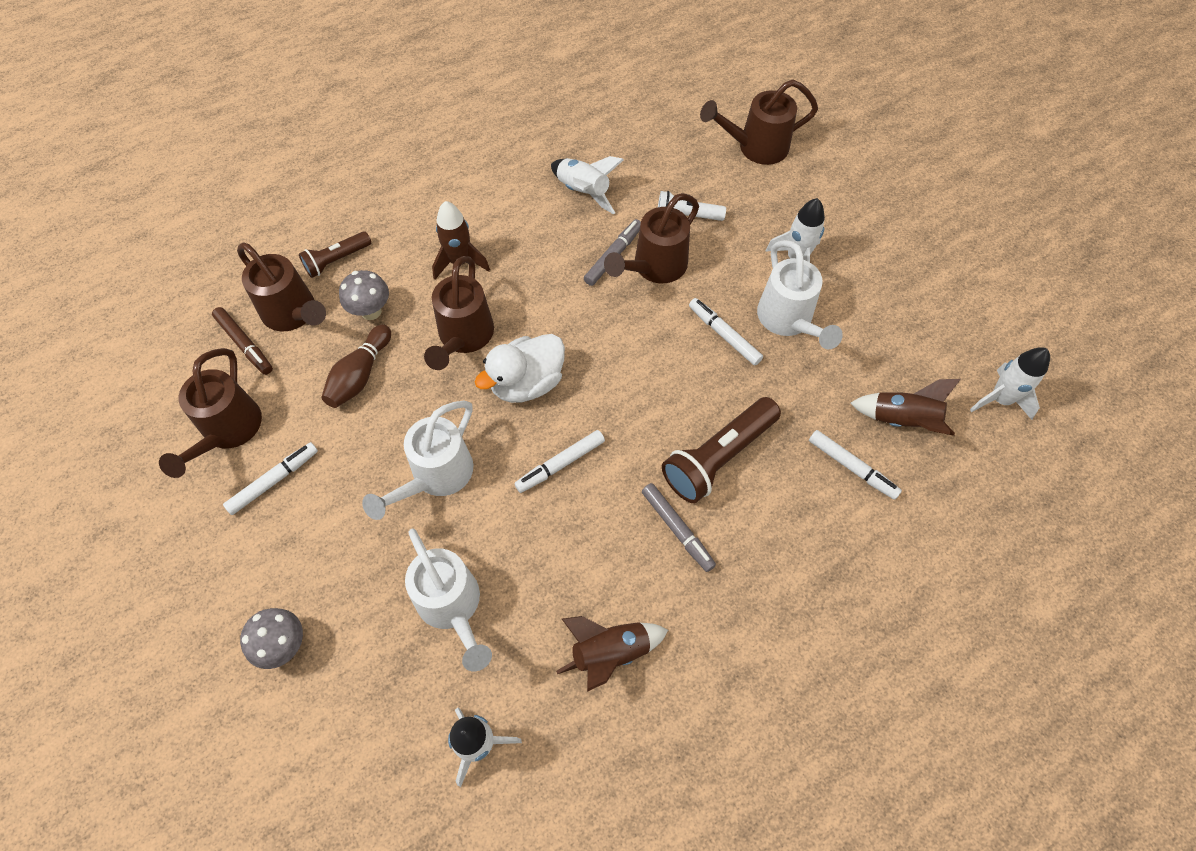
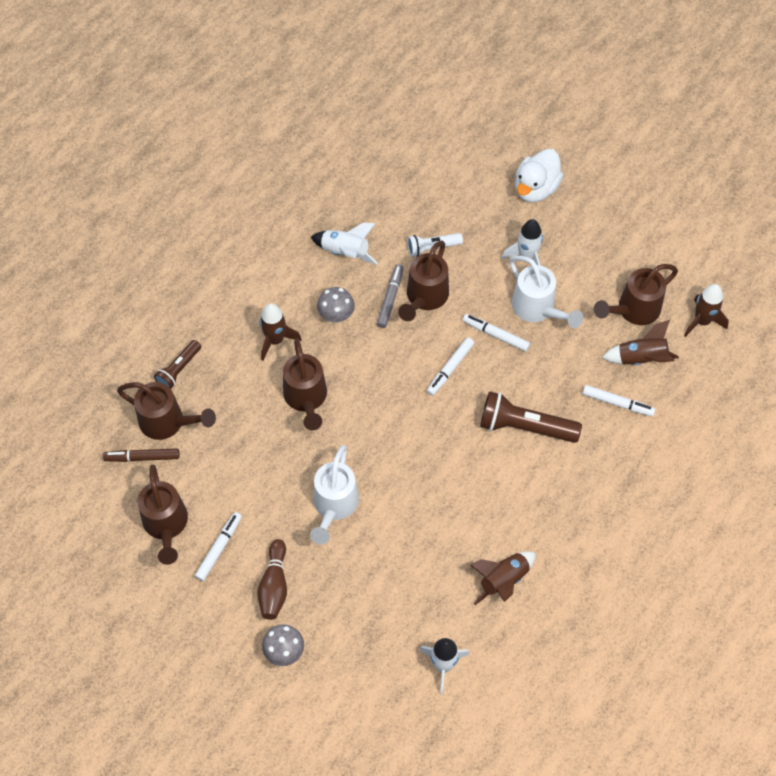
camera: 20 degrees left, 0 degrees up
(245, 344) = (142, 457): brown marker -> brown marker turned 150 degrees clockwise
(360, 375) = (242, 452): brown bowling pin -> brown bowling pin (274, 585)
(371, 311) = (226, 401): grey mushroom -> grey mushroom (336, 316)
(452, 606) = (386, 588): white watering can -> none
(527, 383) = (368, 417): white duck -> white duck (536, 188)
(560, 464) = (418, 468): white marker -> white marker (450, 369)
(677, 529) = (515, 485): grey marker -> none
(718, 457) = (525, 426): brown flashlight -> brown flashlight turned 75 degrees clockwise
(756, 147) = (463, 172): brown watering can -> brown watering can (633, 310)
(1000, 399) = (702, 321): white rocket -> brown rocket

